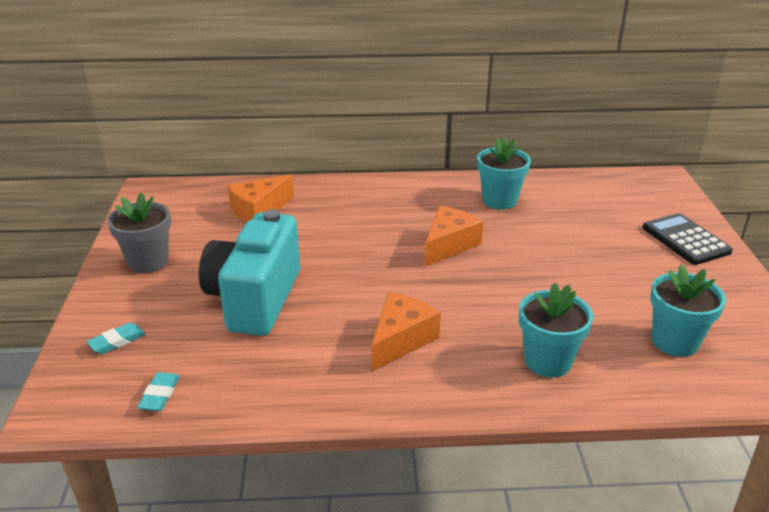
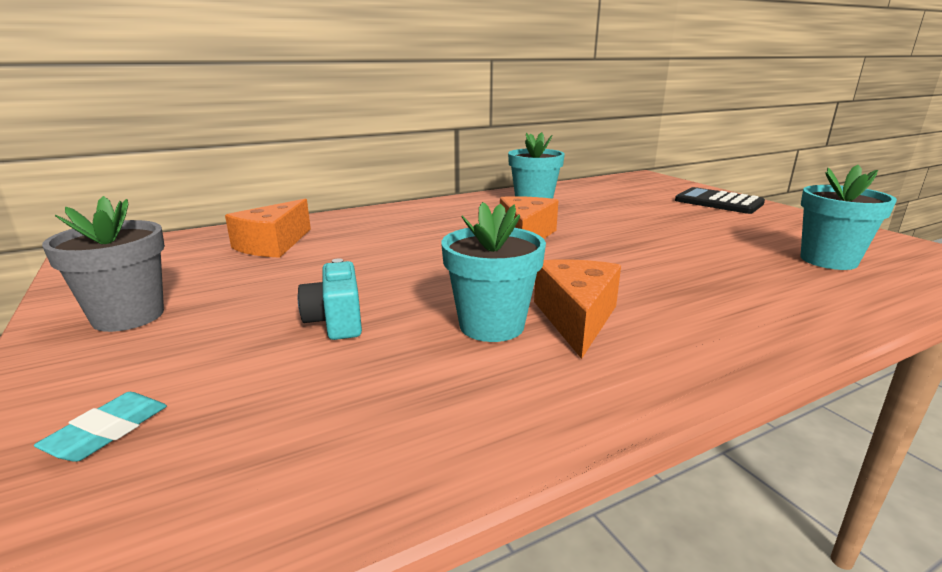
camera: 25 degrees left, 10 degrees down
(160, 395) = (249, 497): turquoise eraser -> none
(255, 299) = (336, 321): turquoise camera -> turquoise camera, size x0.46
(547, 361) = (754, 299): turquoise flower pot -> turquoise flower pot (491, 325)

